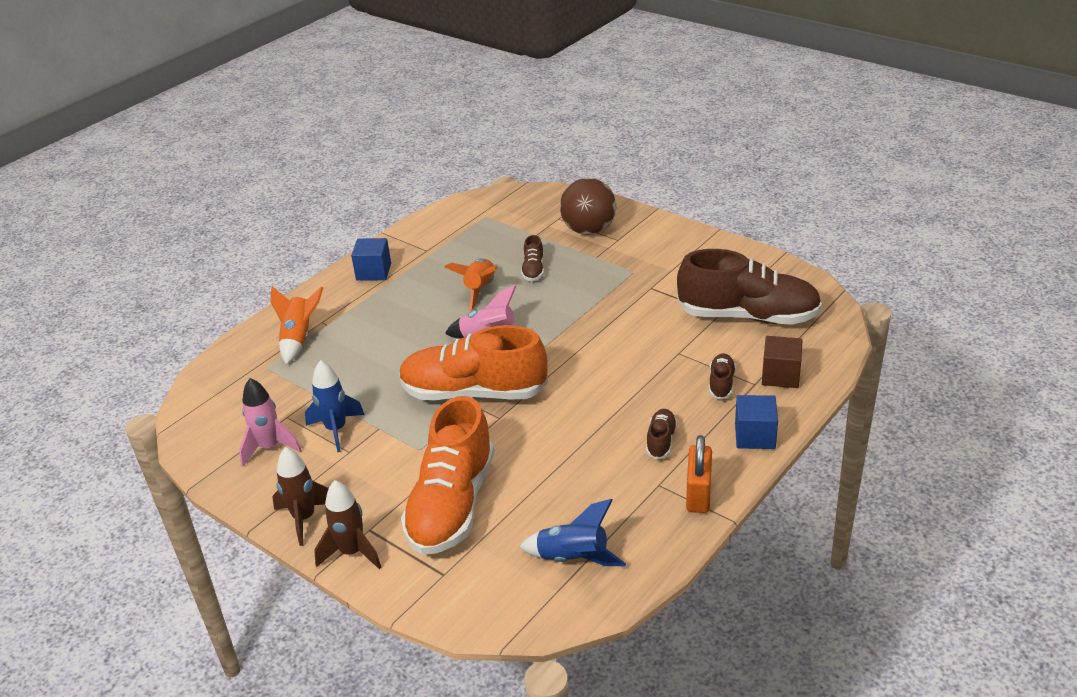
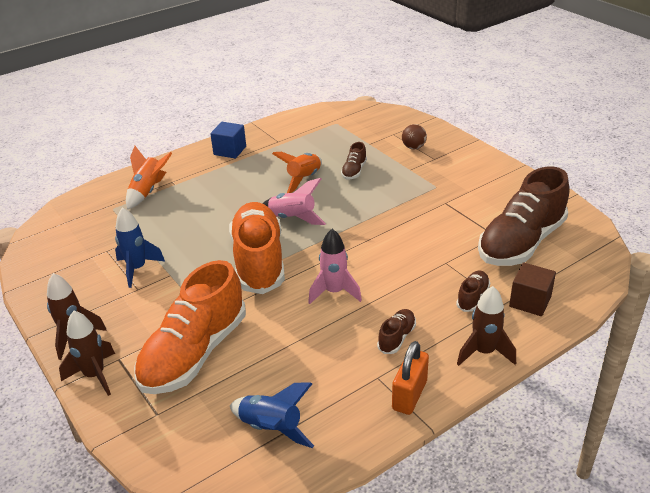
camera: 15 degrees right, 0 degrees up
(269, 447) = (80, 272): pink rocket -> pink rocket (334, 292)
(473, 392) = (258, 261): orange shoe -> orange shoe turned 60 degrees clockwise
(589, 230) = (413, 147): brown ball -> brown ball, size x0.52
(748, 316) = (521, 243): brown shoe -> brown shoe turned 105 degrees clockwise
(755, 436) = (484, 352): blue cube -> brown rocket

